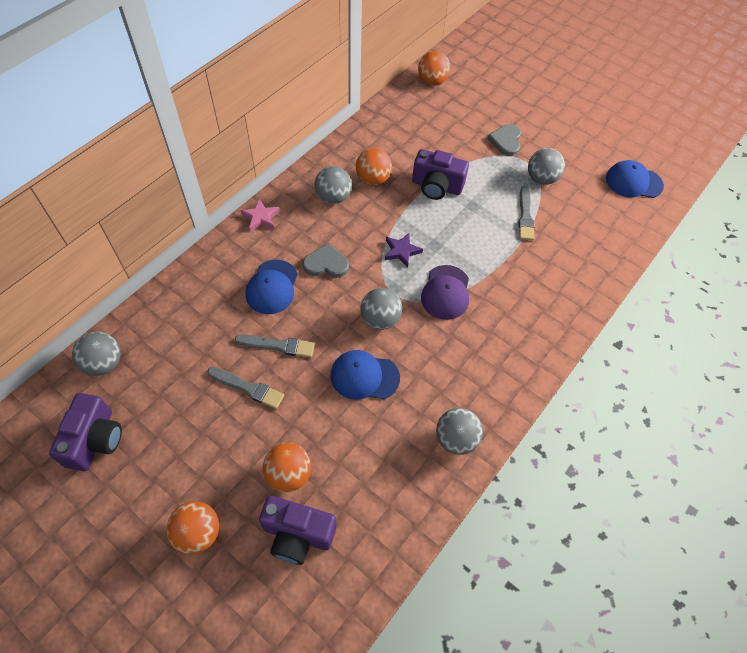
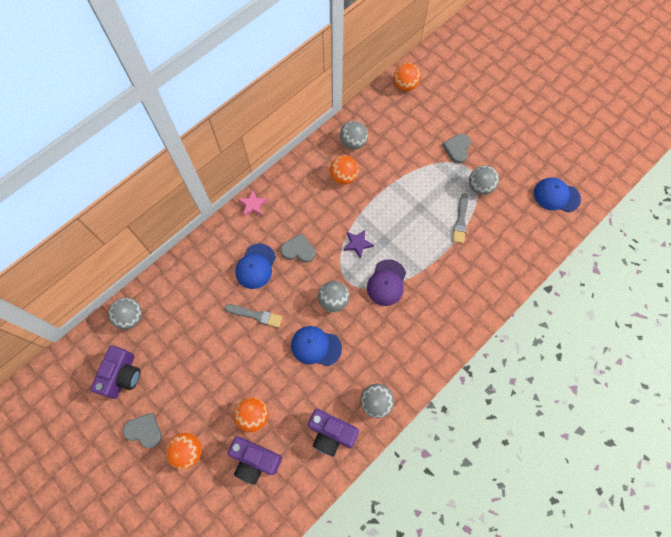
camera: 10 degrees right, 10 degrees up
(131, 511) = (144, 431): none -> grey heart
(248, 388) = (231, 347): grey brush -> none
(333, 197) = (310, 191): grey ball -> grey ball (353, 143)
(436, 186) = (393, 187): purple camera -> purple camera (331, 433)

